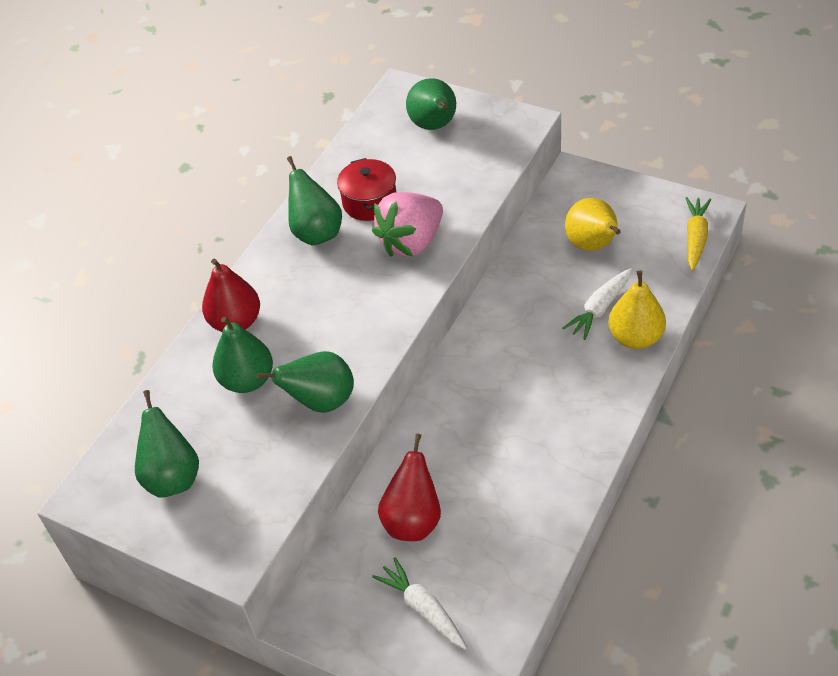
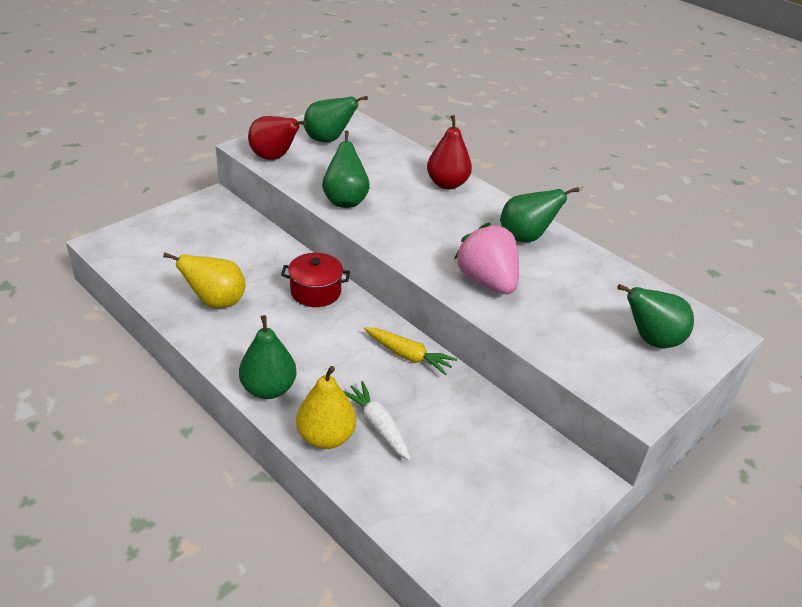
camera: 100 degrees right, 10 degrees down
(247, 380) = (388, 178): green pear -> green pear (268, 389)
(369, 202) = (551, 272): red pot -> red pot (315, 292)
(413, 520) = (244, 256): red pear -> red pear (274, 157)
(423, 609) = (175, 242): white carrot -> none
(593, 245) = (466, 454): yellow pear -> yellow pear (216, 302)
(695, 238) = (435, 550): yellow carrot -> yellow carrot (408, 356)

